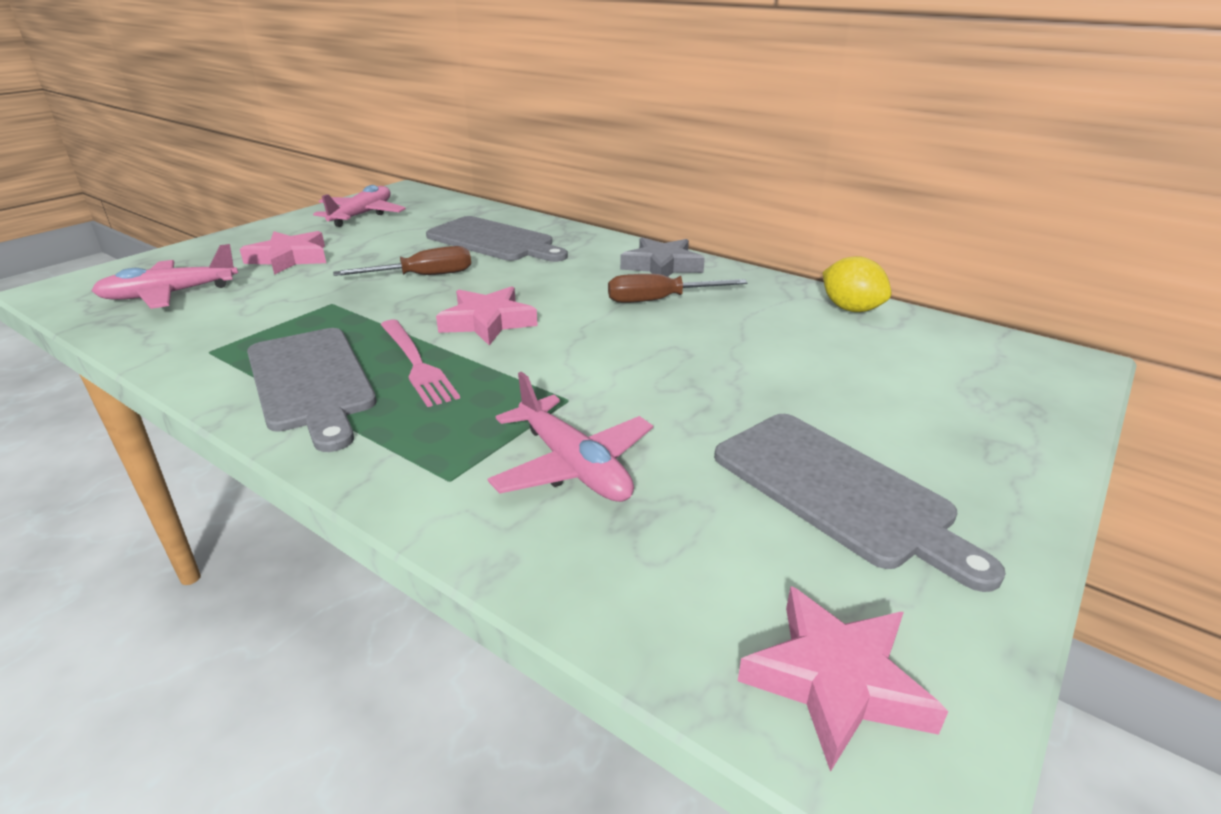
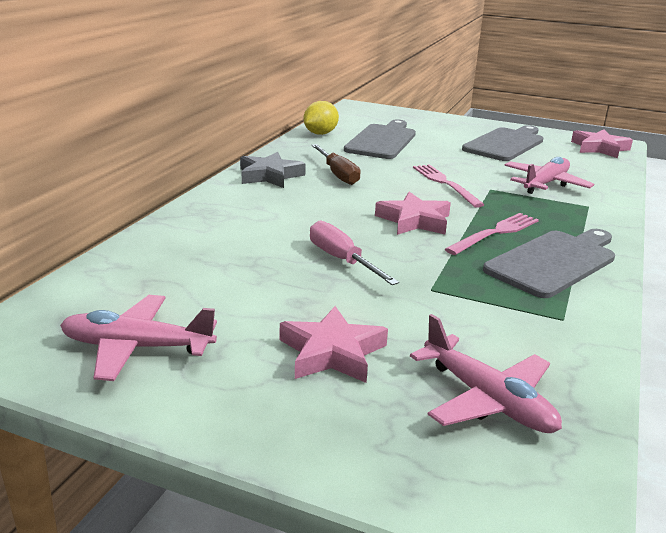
camera: 105 degrees left, 5 degrees down
(423, 276) = (342, 260): brown screwdriver -> pink screwdriver
(494, 241) = (228, 242): grey cutting board -> grey cutting board (382, 141)
(603, 366) = (445, 184): none -> pink fork

